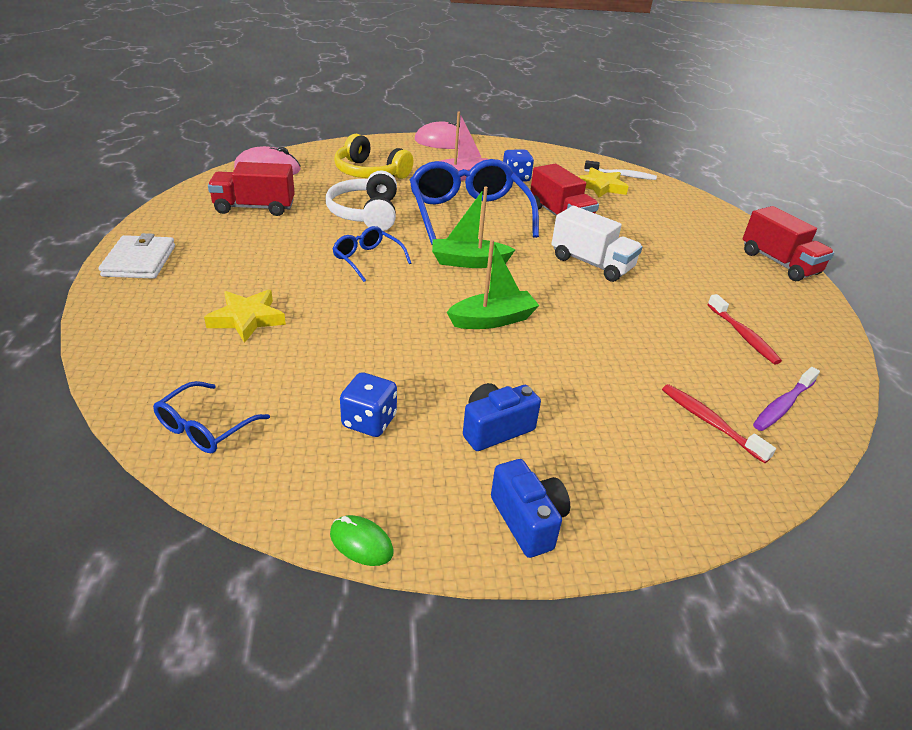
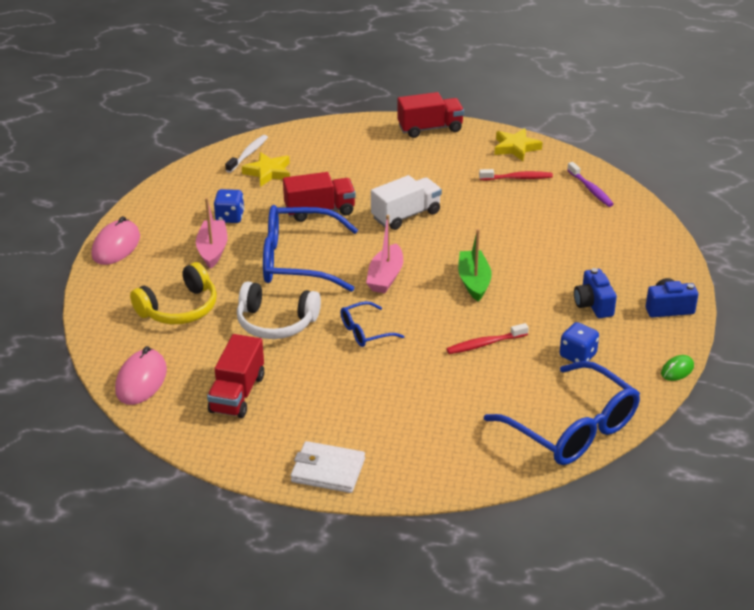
camera: 70 degrees left, 0 degrees up
(205, 427) = (572, 428): blue glasses -> blue glasses, size x2.04
(247, 319) = (443, 405): yellow star -> yellow star (516, 148)
(468, 262) = (385, 277): green boat -> pink boat
(709, 422) = (601, 221): red toothbrush -> red toothbrush (484, 344)

